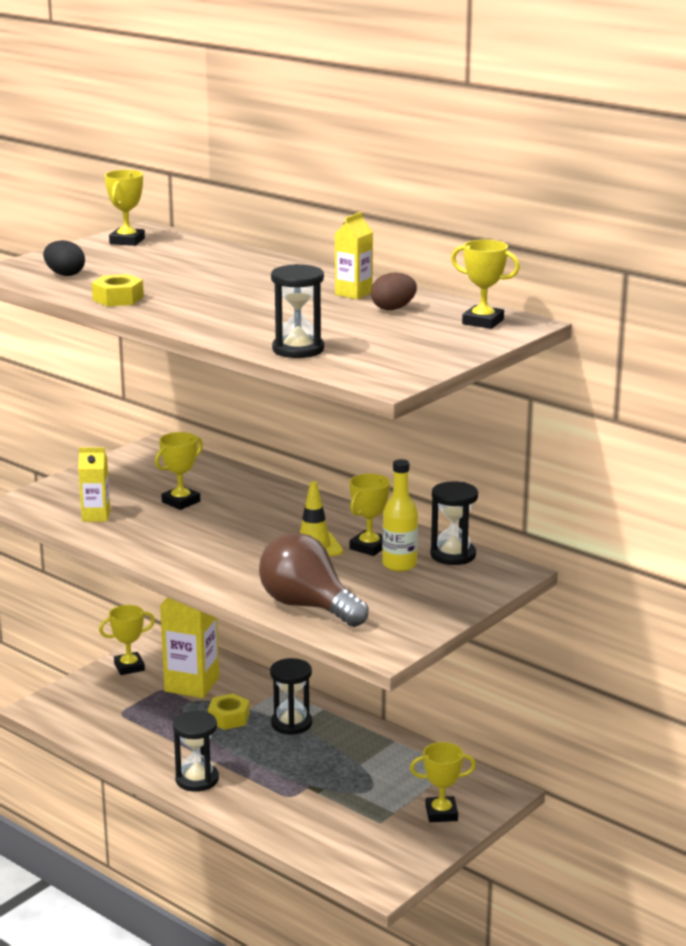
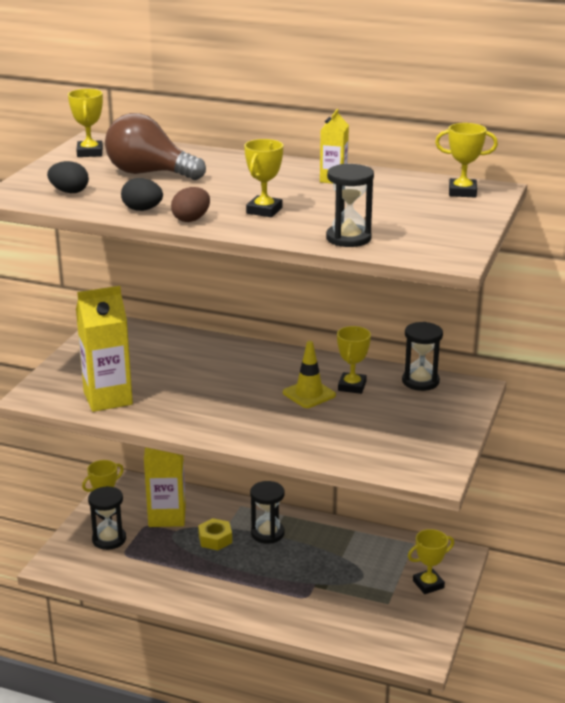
camera: 20 degrees left, 5 degrees up
(96, 516) = (108, 398): yellow carton -> yellow carton, size x1.85
(118, 298) = (142, 209): yellow nut -> black egg
(181, 502) = (169, 372): yellow trophy -> yellow trophy (264, 210)
(197, 779) = (224, 600): black hourglass -> black hourglass (109, 539)
(308, 606) = (347, 449): brown light bulb -> brown light bulb (149, 173)
(393, 308) = (380, 189): brown egg -> brown egg (191, 219)
(399, 565) = (387, 397): yellow bottle -> none

